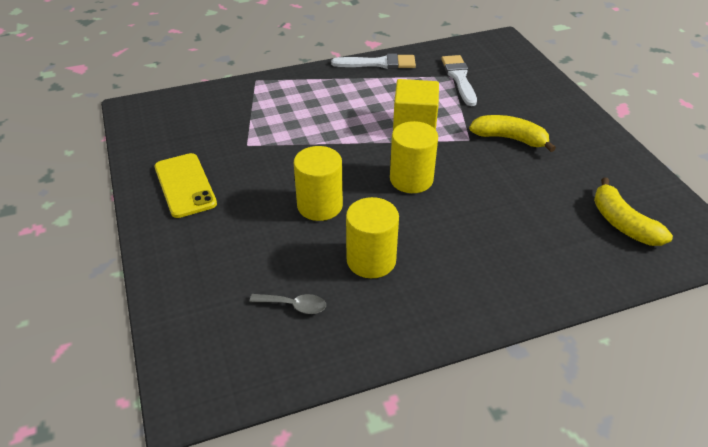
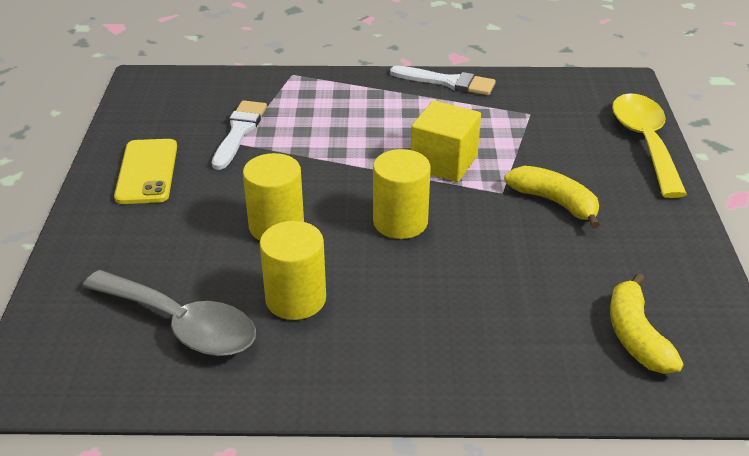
camera: 20 degrees right, 5 degrees down
(294, 306) = (181, 325): grey spoon -> grey spoon, size x2.27
(459, 78) = (537, 118): white brush -> white brush (239, 132)
(541, 81) = (645, 142): none -> yellow spoon

